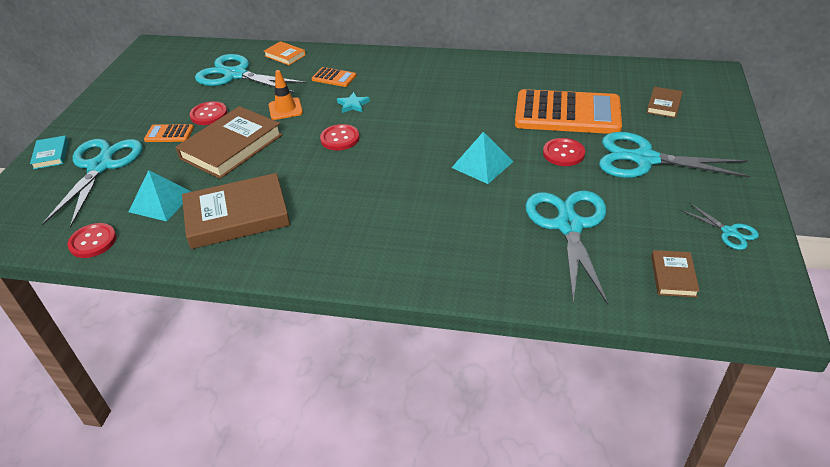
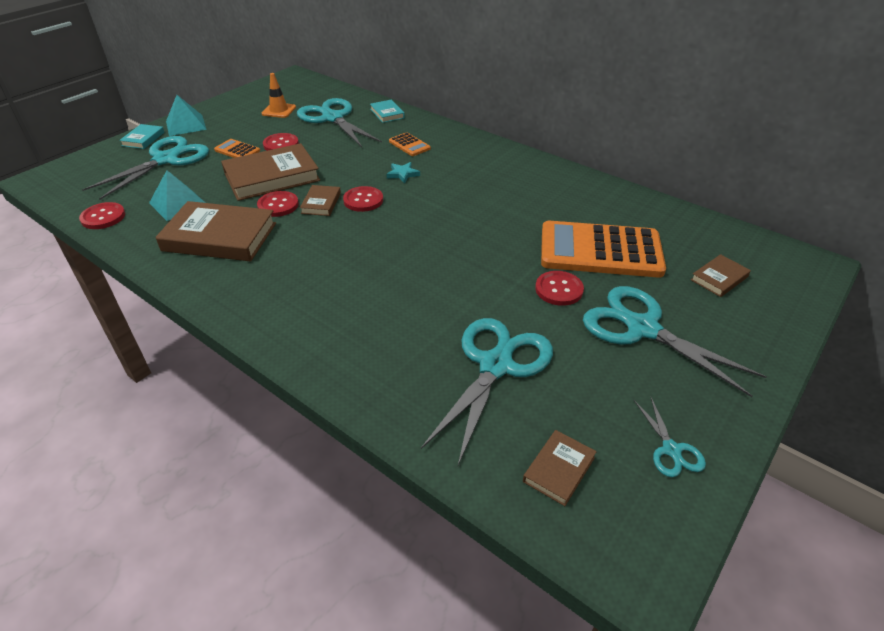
camera: 25 degrees right, 0 degrees up
(264, 169) = (278, 205): none -> red button
(285, 55) = (387, 113): orange book -> turquoise book
(285, 109) = (344, 159): orange traffic cone -> orange traffic cone (279, 110)
(303, 154) = (321, 203): none -> brown book
(482, 164) = (467, 270): turquoise pyramid -> turquoise pyramid (185, 125)
(567, 113) = (600, 251): orange calculator -> orange calculator turned 150 degrees clockwise

